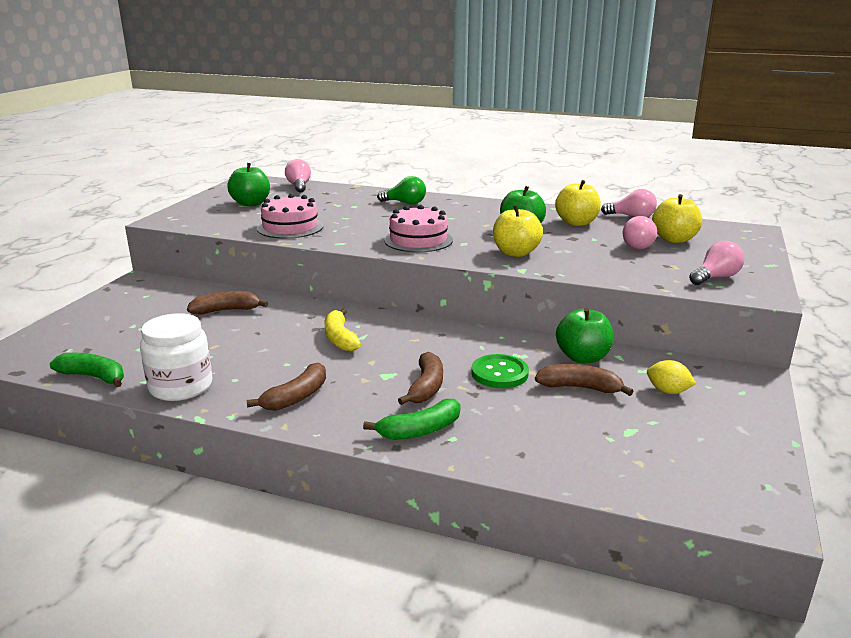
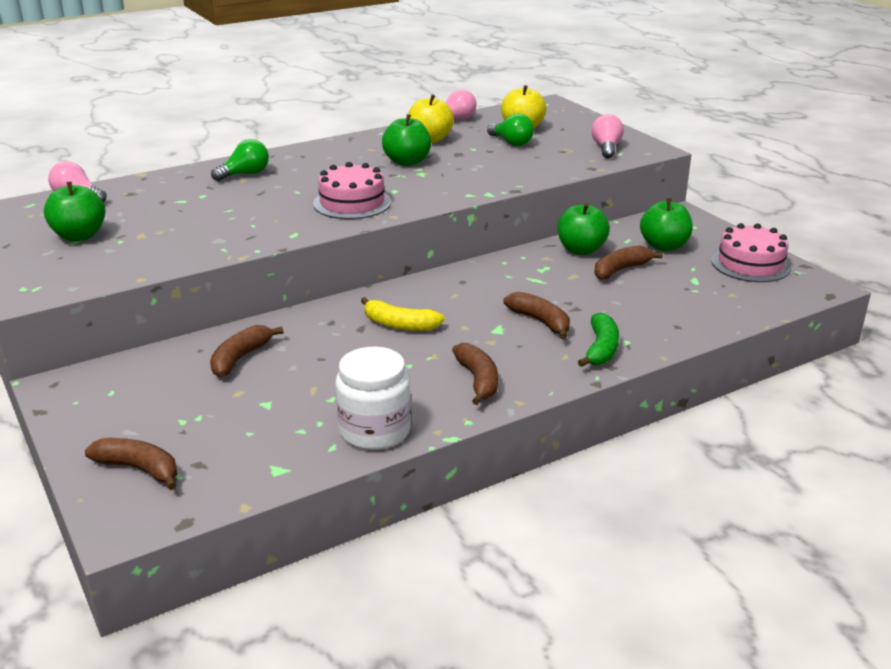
camera: 50 degrees left, 5 degrees up
(67, 336) = (139, 469): none -> brown banana
(94, 377) = (277, 474): green banana -> none
(290, 227) = (201, 241): pink cake -> pink cake (750, 264)
(499, 373) = (560, 287): green button -> none
(515, 253) = (451, 182): yellow apple -> none
(636, 245) = (511, 143): pink light bulb -> green light bulb
(668, 391) = (664, 246): yellow lemon -> green apple

